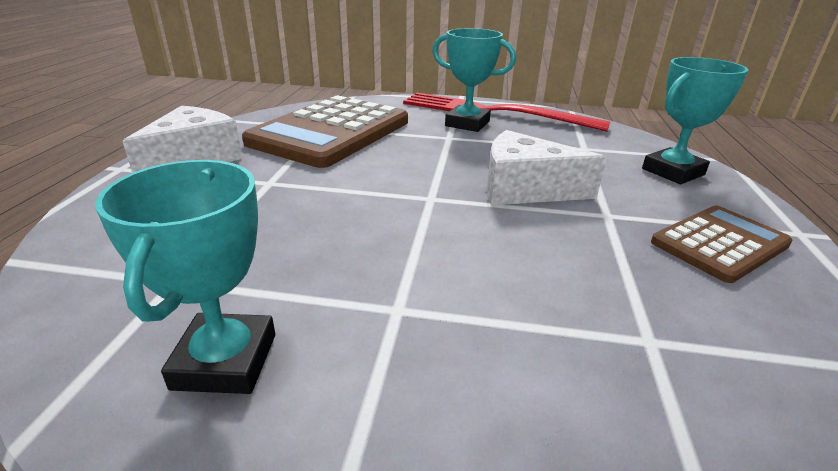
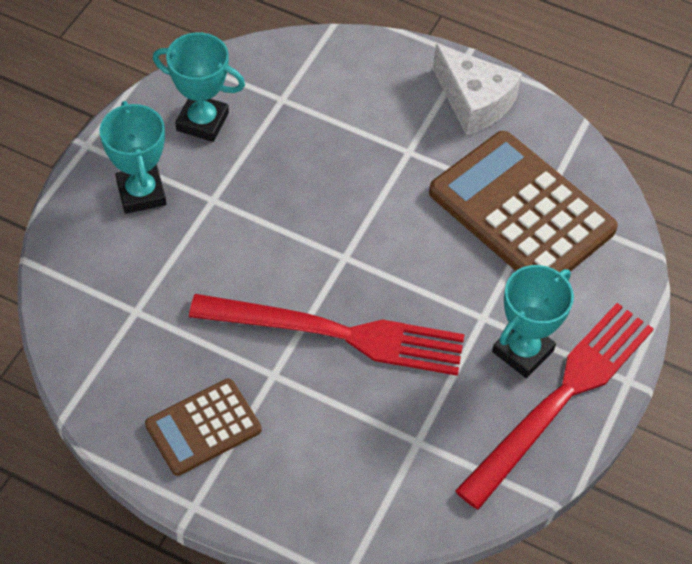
camera: 105 degrees right, 25 degrees up
(525, 189) = (337, 334): white cheese -> red fork
(673, 172) = (333, 490): turquoise trophy -> turquoise trophy (141, 193)
(719, 244) = (203, 427): brown calculator -> brown calculator turned 75 degrees clockwise

